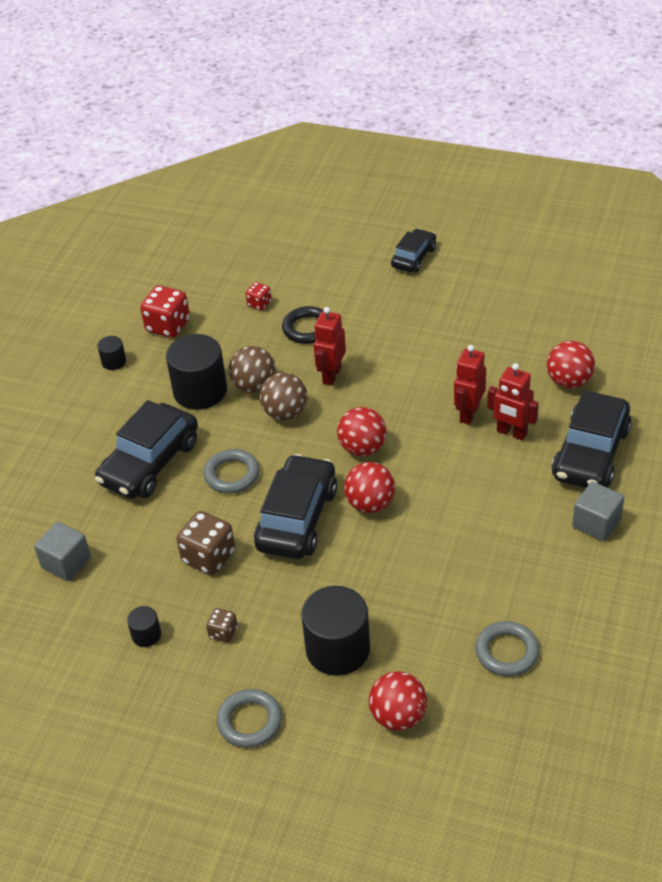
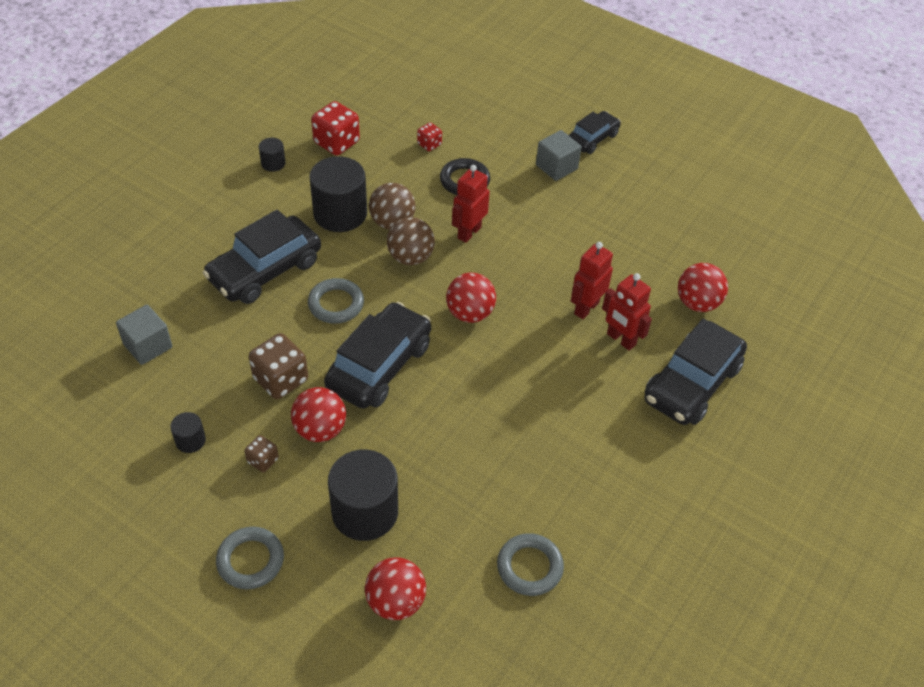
camera: 10 degrees right, 5 degrees up
(370, 504) = (455, 372): red ball -> red ball (320, 429)
(596, 523) = (670, 458): grey cube -> grey cube (556, 167)

